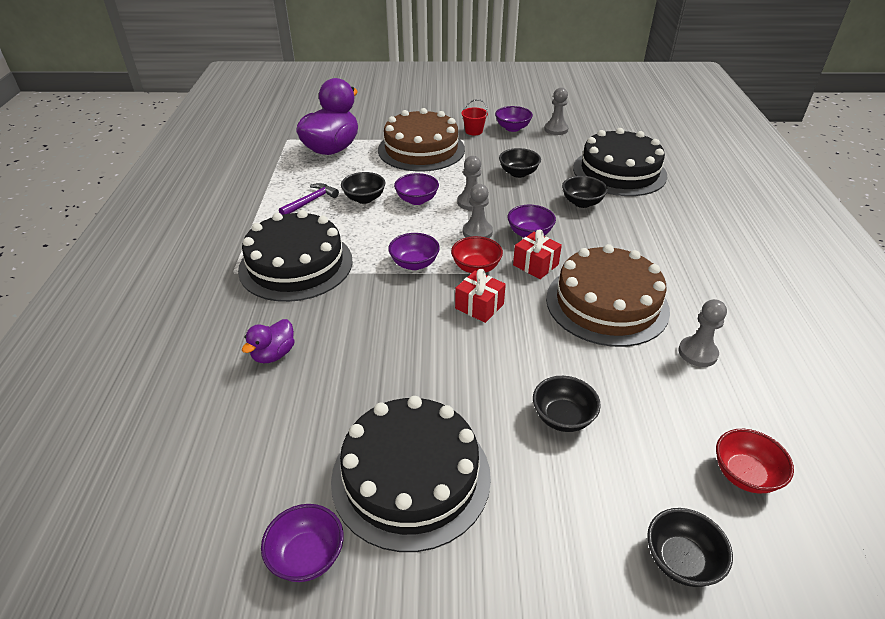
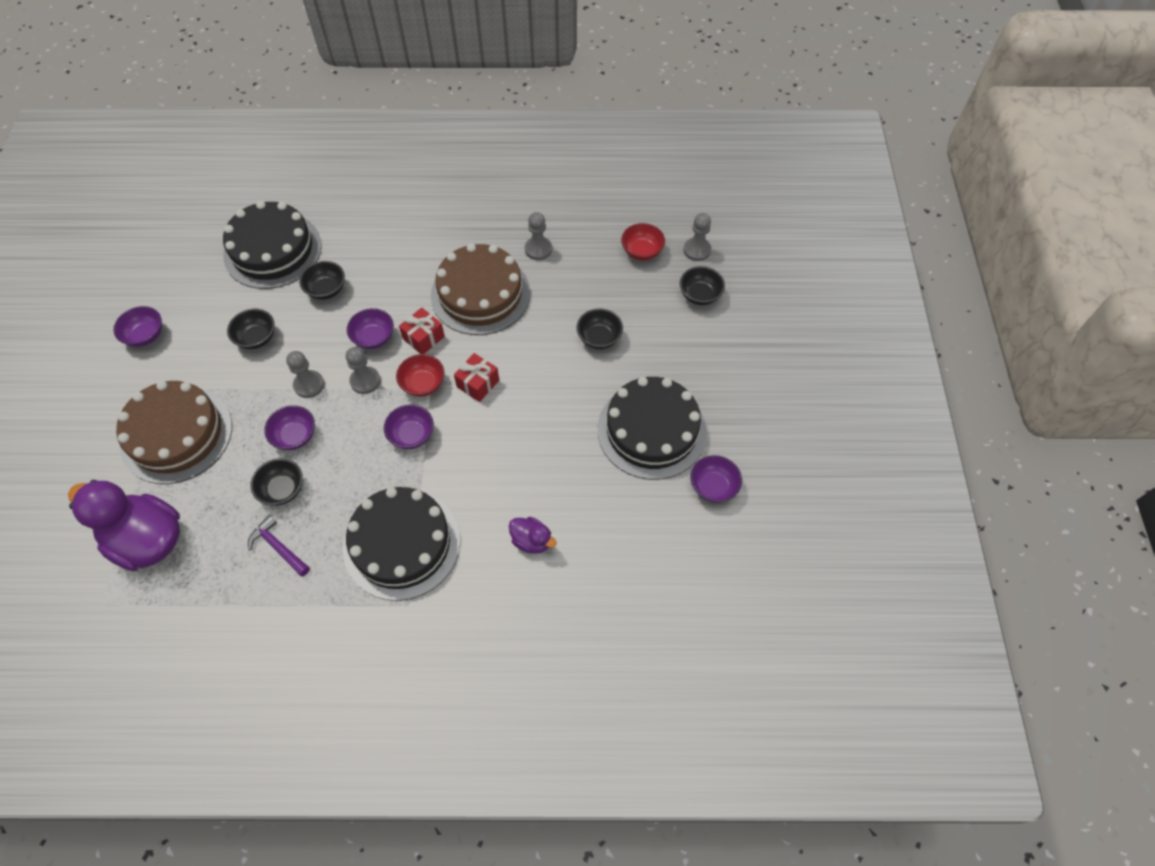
camera: 90 degrees left, 20 degrees up
(474, 131) = (142, 377): red bucket -> none
(556, 129) = (161, 293): grey pawn -> grey pawn (697, 250)

